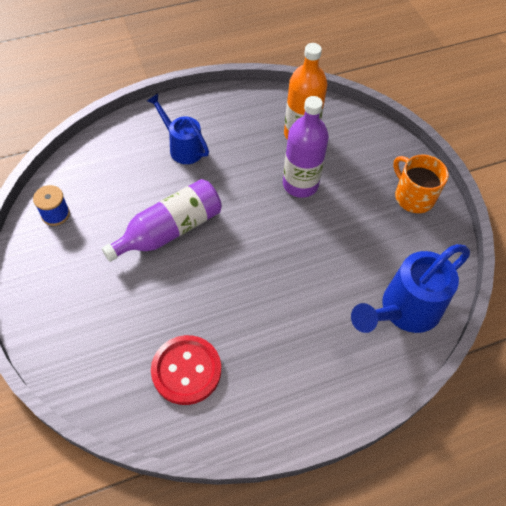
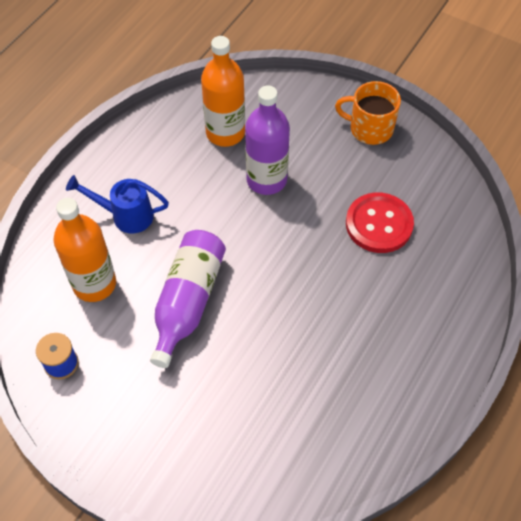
camera: 35 degrees left, 0 degrees up
(122, 178) = (94, 284): none -> orange bottle
(186, 370) = (319, 412): red button -> red button (379, 224)
(404, 310) = (445, 232): blue watering can -> none

